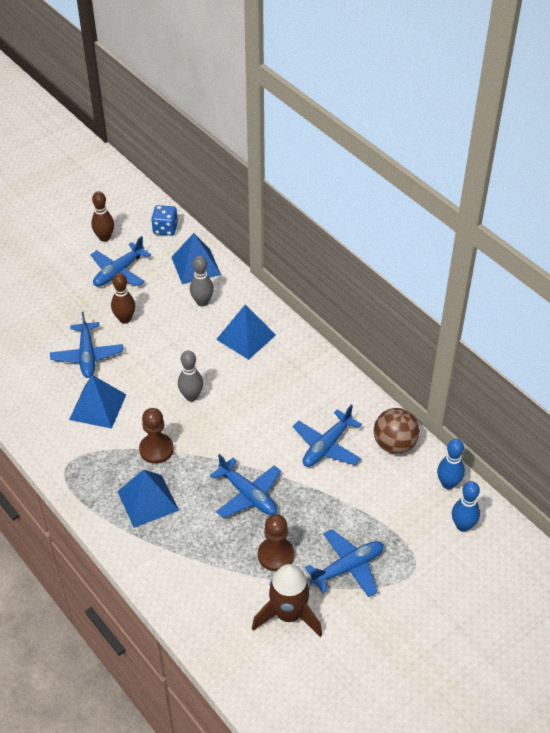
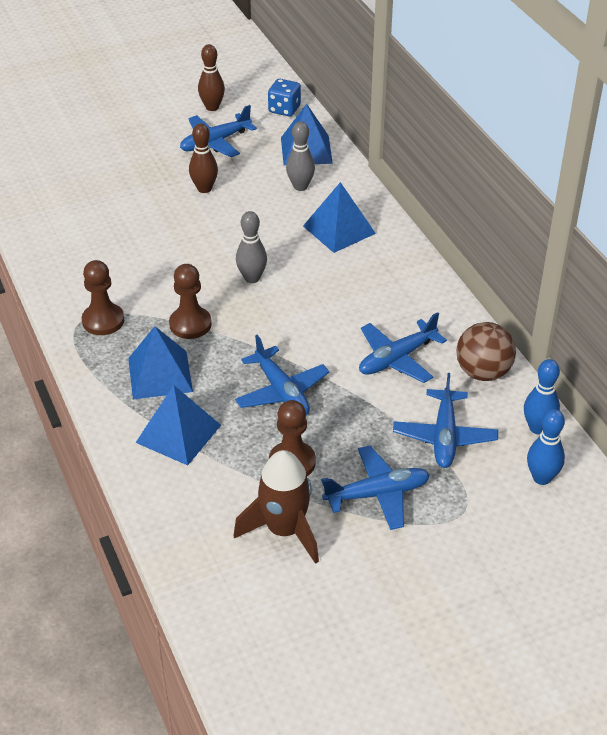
camera: 15 degrees right, 5 degrees down
(85, 461) = (103, 321): none -> brown pawn
(87, 356) = (147, 217): blue plane -> blue plane (444, 436)
(98, 407) = (139, 269): blue pyramid -> blue pyramid (178, 433)

